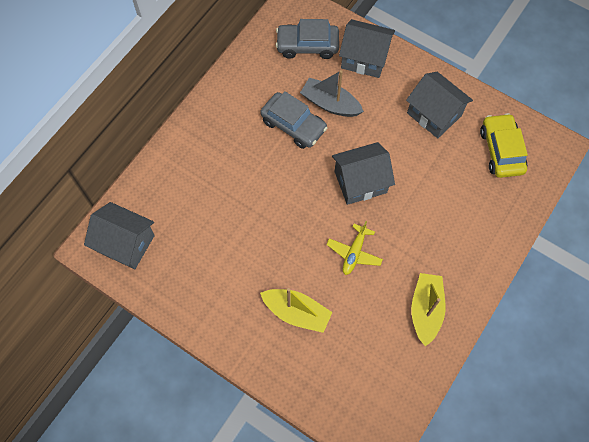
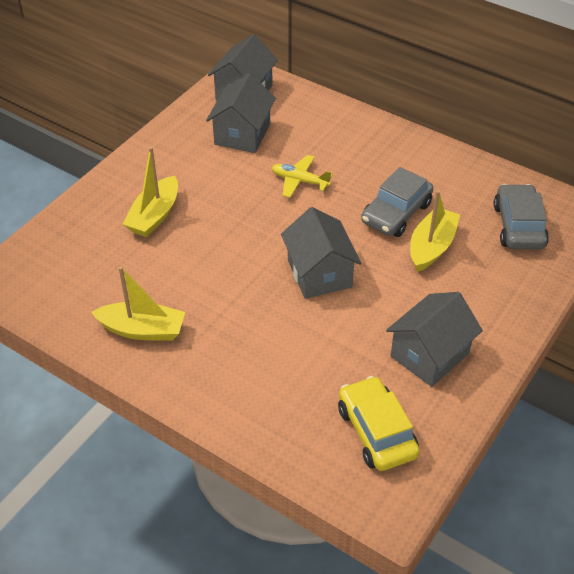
camera: 90 degrees right, 20 degrees down
(330, 104) = (431, 247): grey boat -> yellow boat
(354, 252) = (223, 265): yellow plane -> yellow plane (300, 181)
(364, 58) = (510, 282): grey house -> grey house (242, 134)
(501, 150) = (376, 432): yellow car -> yellow car turned 105 degrees counterclockwise

